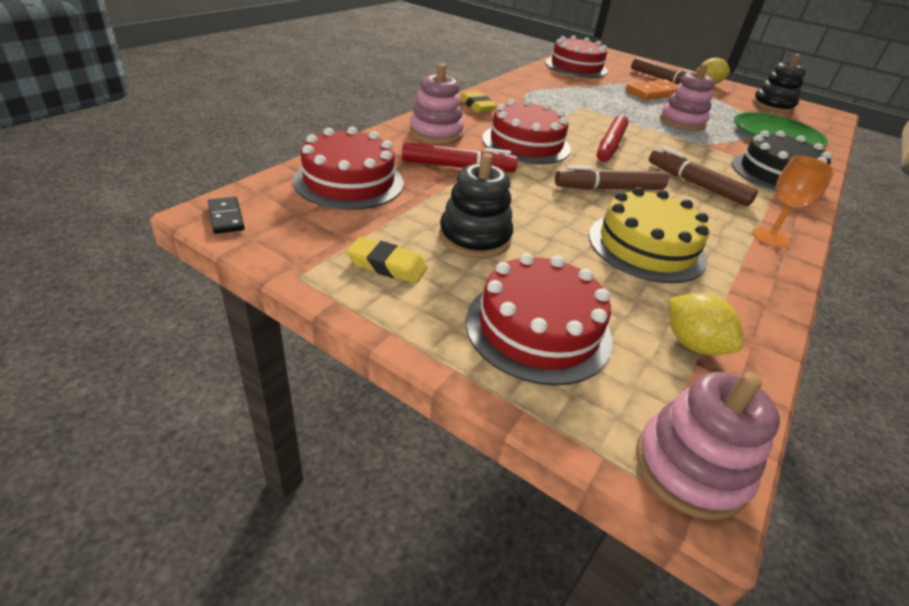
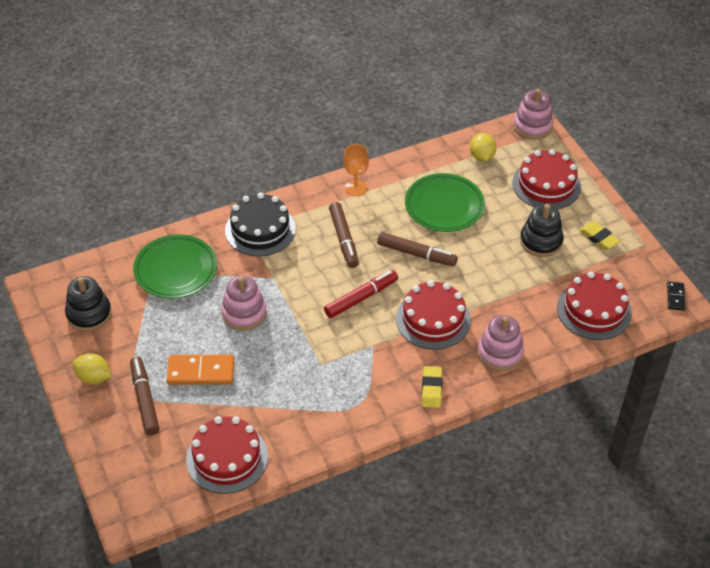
camera: 145 degrees left, 10 degrees up
(458, 167) = (509, 305): red marker -> none
(646, 247) = (444, 206): yellow cake -> green plate

